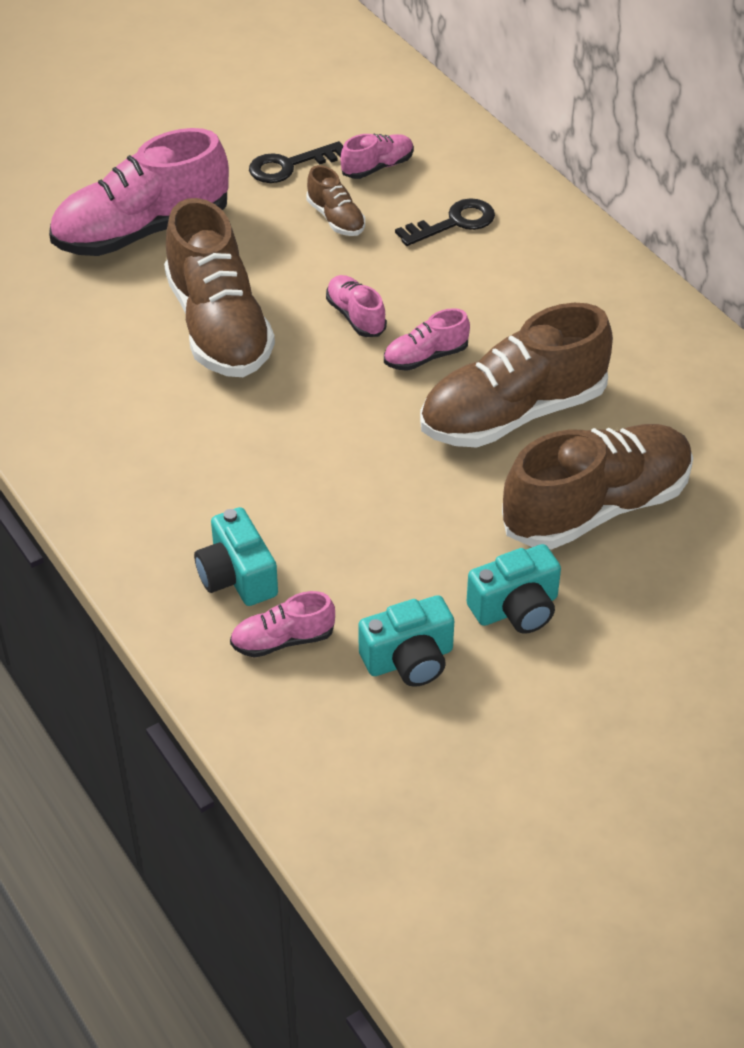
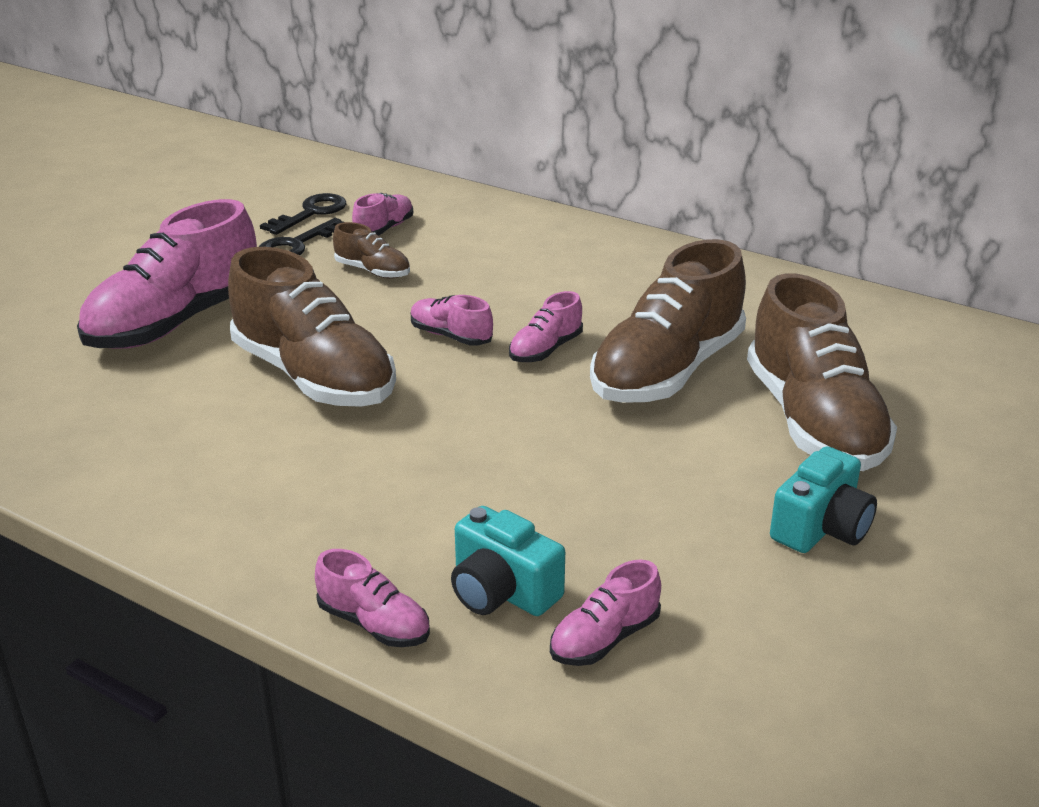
camera: 25 degrees left, 15 degrees down
(134, 570) = (374, 624): none -> pink shoe
(409, 659) = (758, 611): turquoise camera -> none
(454, 223) = (488, 251): black key -> black key (311, 213)
(596, 508) = (813, 422): brown shoe -> brown shoe turned 135 degrees clockwise

